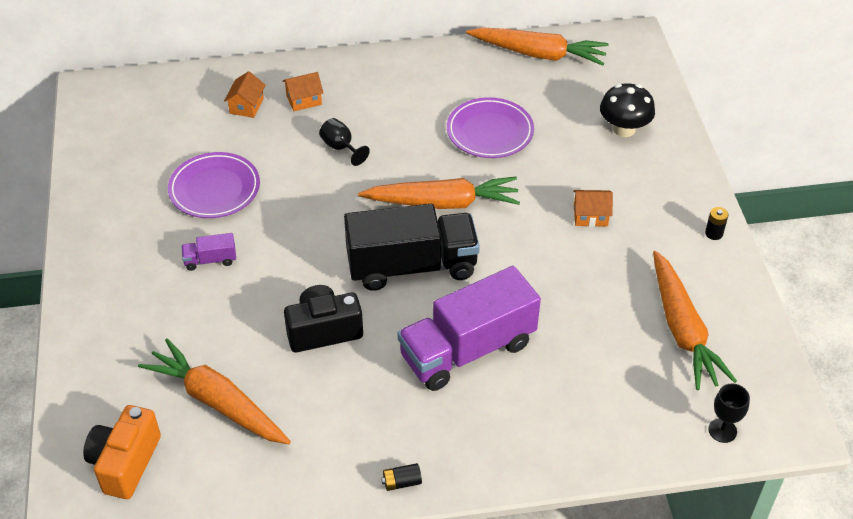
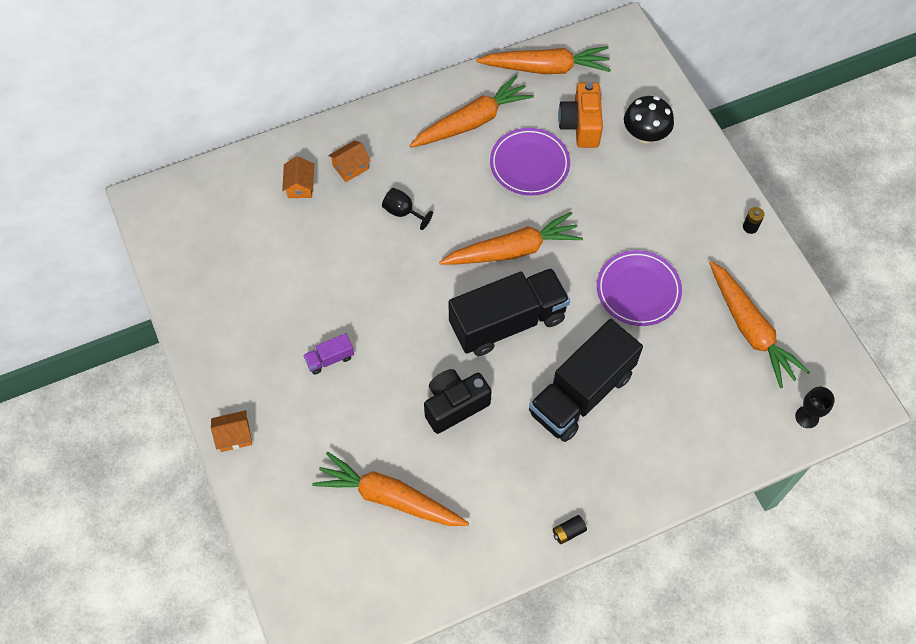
camera: 15 degrees left, 15 degrees up
(125, 463) = (334, 575): orange camera -> orange camera (581, 125)
(214, 189) = (305, 283): purple plate -> purple plate (638, 290)
(444, 85) = (472, 122): none -> orange carrot
(467, 350) = (581, 393): purple truck -> black truck
(590, 216) = (643, 233): orange house -> orange house (234, 436)

